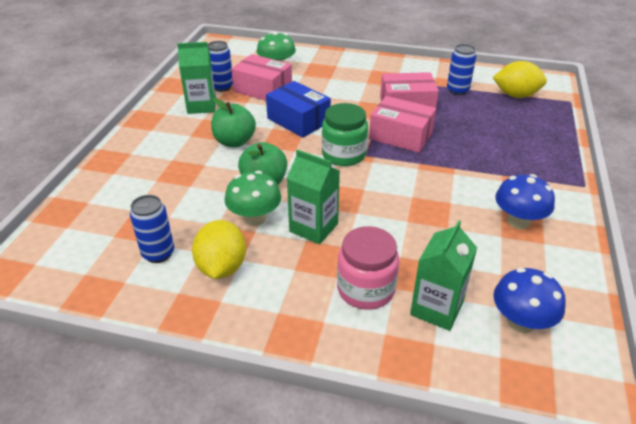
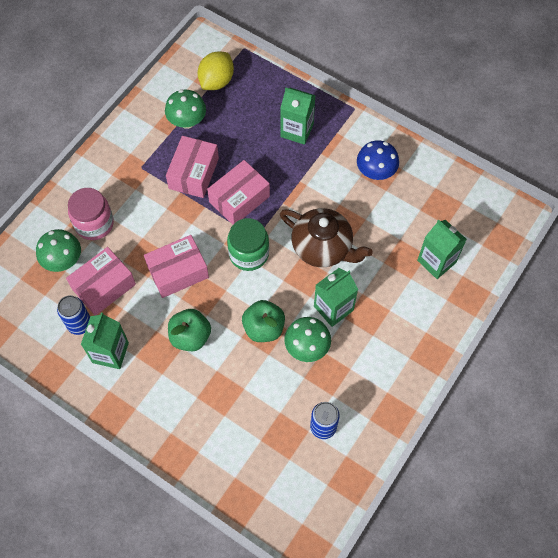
camera: 70 degrees left, 25 degrees up
(222, 267) = (354, 384): yellow lemon -> none
(298, 120) = (178, 272): blue box -> pink box
(366, 289) = (407, 296): pink jar -> pink jar (94, 224)
(385, 202) = (323, 248): none -> brown teapot
(457, 90) = (187, 121): blue can -> green mushroom
(513, 152) = (297, 130): none -> green carton
(521, 322) = (461, 220): blue mushroom -> none

